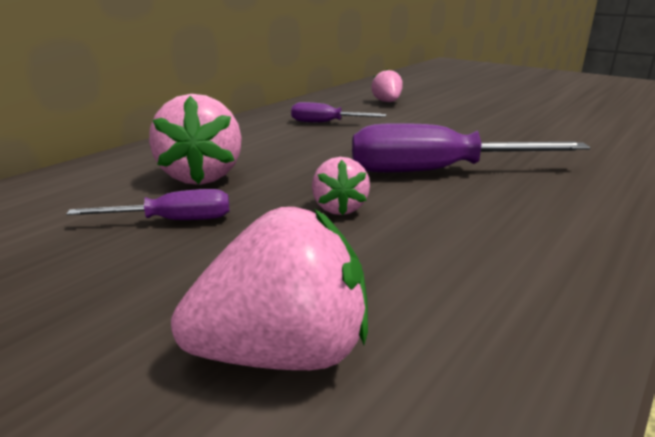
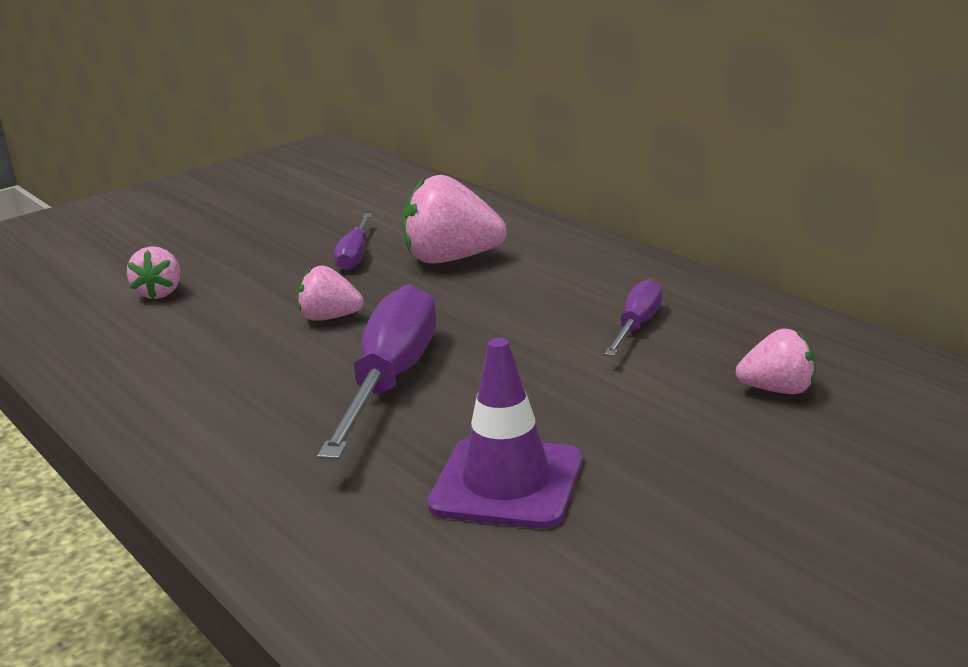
camera: 105 degrees right, 0 degrees up
(283, 353) = (160, 293): pink strawberry -> pink strawberry, size x0.58
(520, 136) = (507, 483): none -> purple traffic cone

